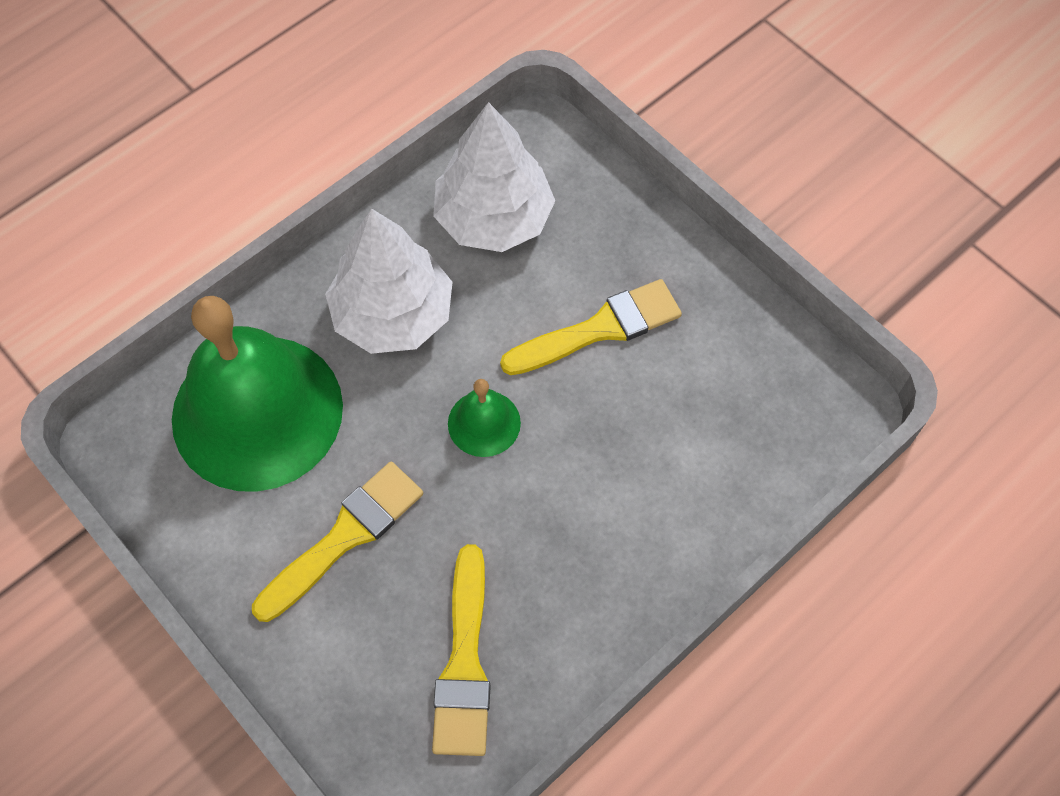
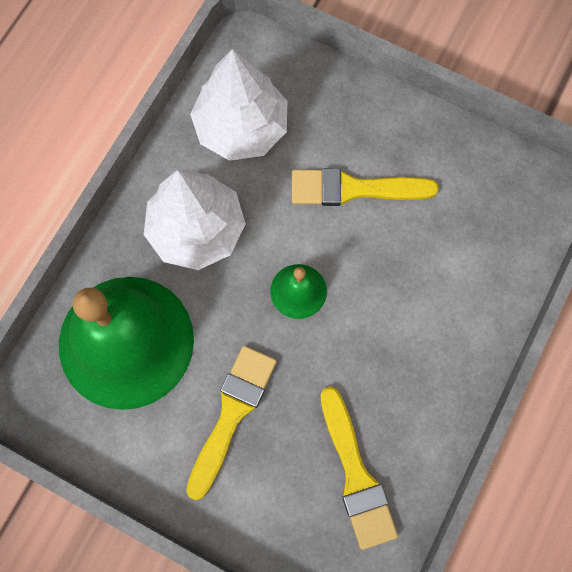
camera: 20 degrees left, 10 degrees up
(600, 329) = (354, 189): yellow brush -> yellow brush turned 135 degrees counterclockwise

